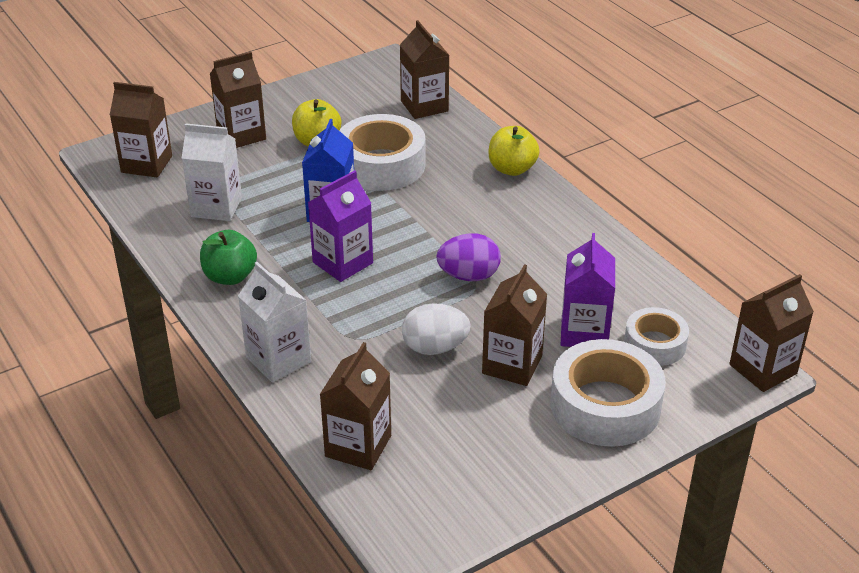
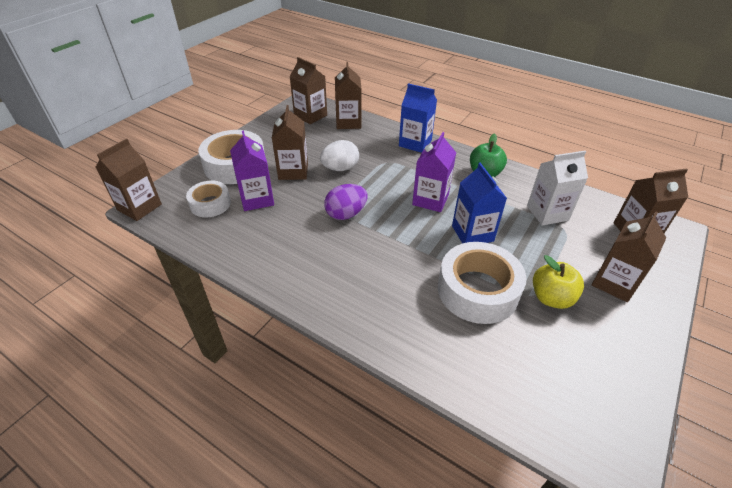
camera: 155 degrees right, 5 degrees up
(278, 359) = (415, 143): white carton -> blue carton
(424, 106) = (506, 390): brown carton -> brown carton (310, 115)
(512, 169) = (366, 325): yellow apple -> none

